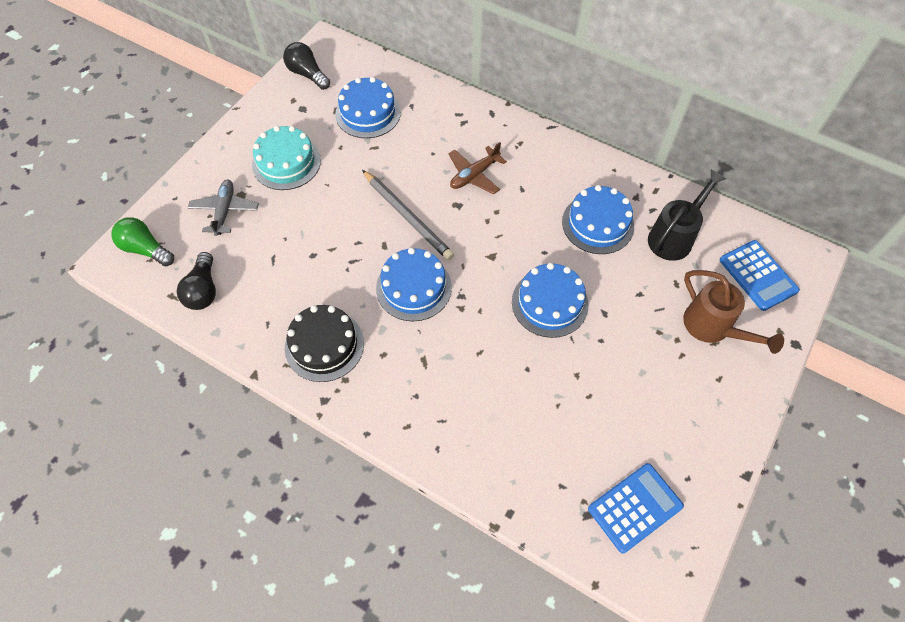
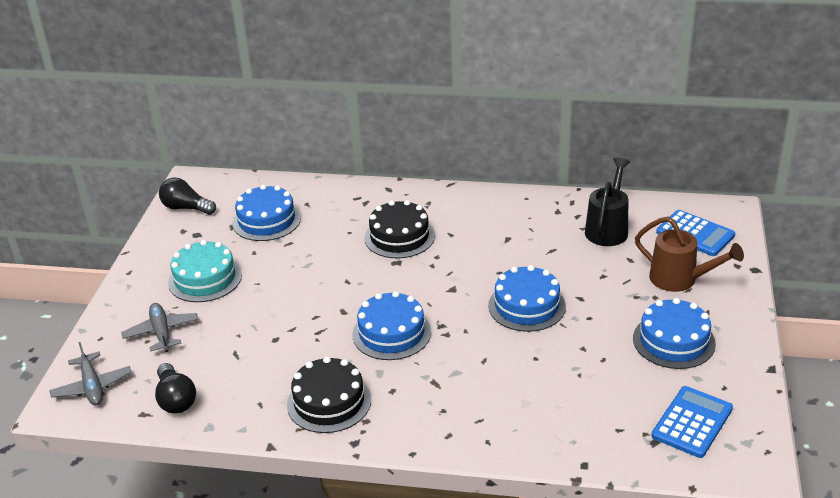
camera: 20 degrees left, 25 degrees down
(146, 249) = (92, 386): green light bulb -> grey plane
(407, 216) = (353, 284): grey pencil -> none
(474, 175) = (399, 237): brown plane -> black cake
(598, 224) = (535, 239): blue cake -> blue cake (673, 341)

